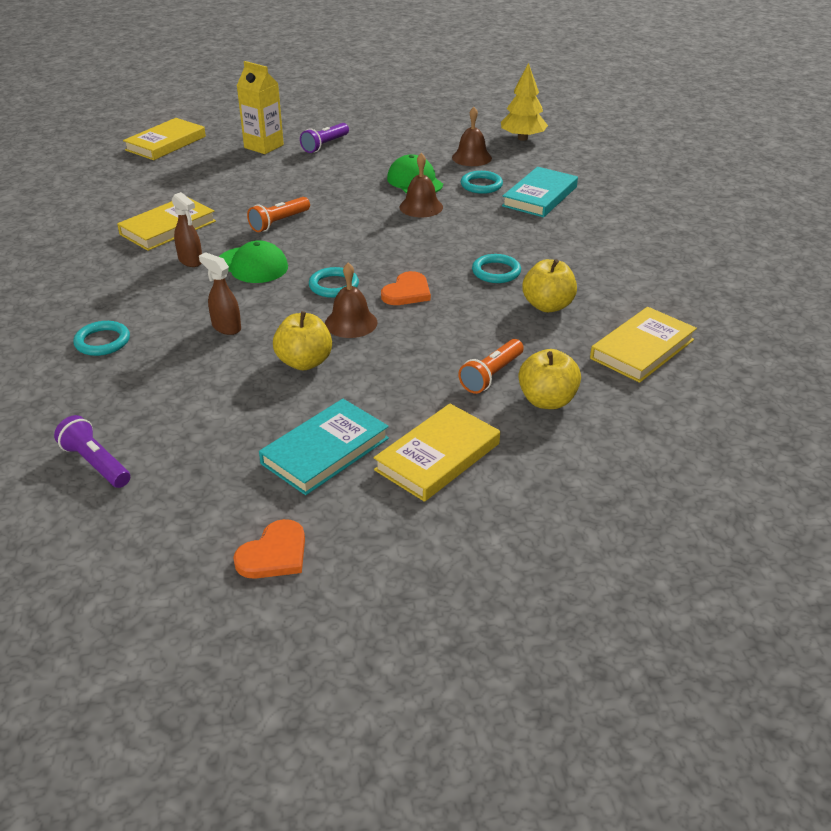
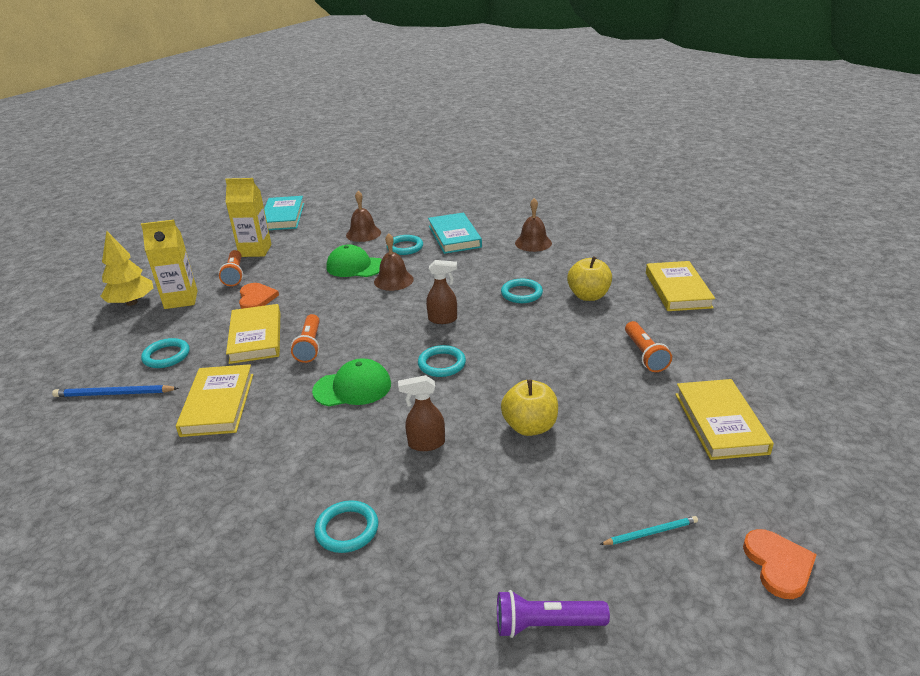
camera: 45 degrees left, 5 degrees down
(132, 188) = (114, 394): none -> blue pencil
(166, 143) = (74, 341): yellow book -> yellow book (256, 337)
(191, 261) = (293, 416): brown spray bottle -> brown spray bottle (443, 319)
(194, 180) = (166, 356): none -> turquoise ring
(241, 473) = (650, 533): none -> turquoise pencil
(325, 145) = (234, 275): purple flashlight -> orange flashlight
(325, 451) = (662, 472): turquoise book -> turquoise book (283, 217)
(351, 323) = (504, 380): brown bell -> brown bell (533, 243)
(370, 133) = (255, 250): none -> yellow carton
(407, 292) = (497, 338): orange heart -> orange heart (256, 298)
(522, 138) = (372, 207): yellow tree -> yellow tree (132, 302)
(547, 400) = (698, 348): yellow apple -> none

